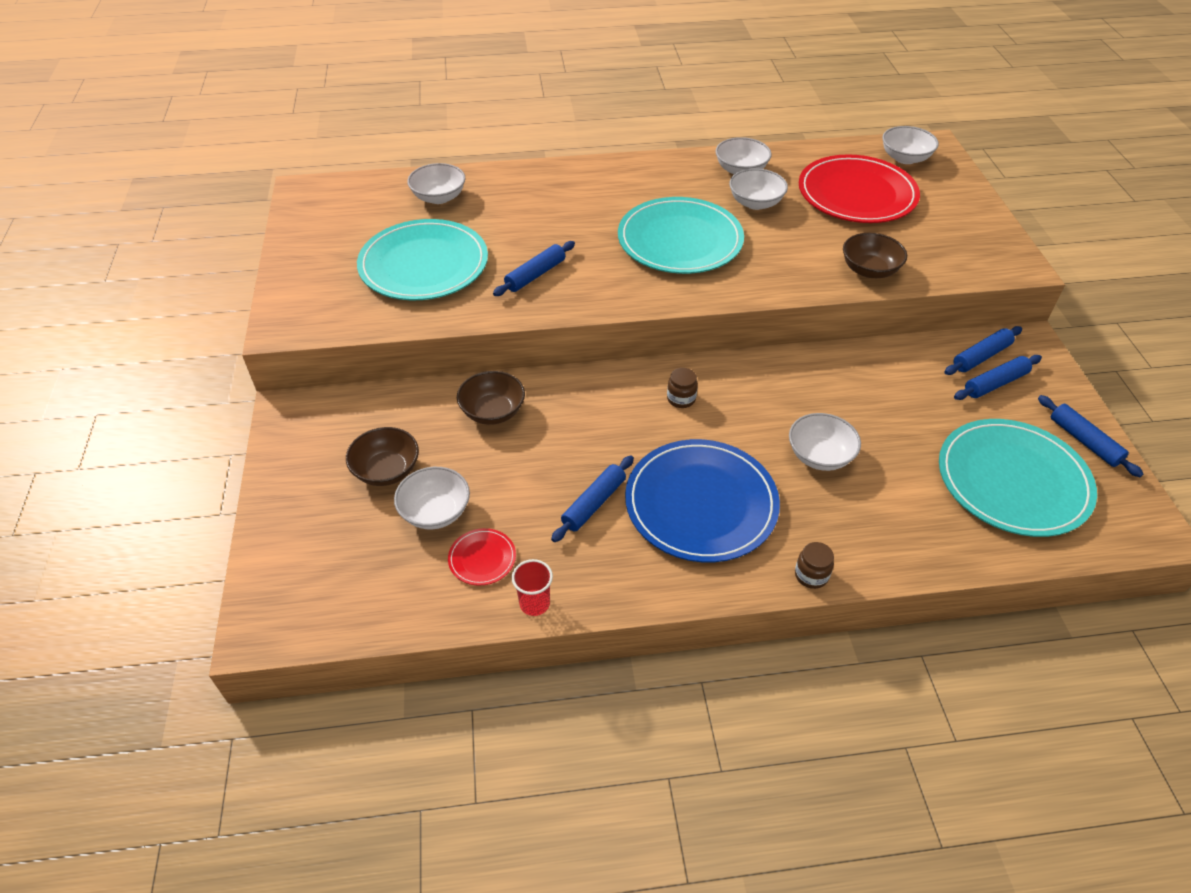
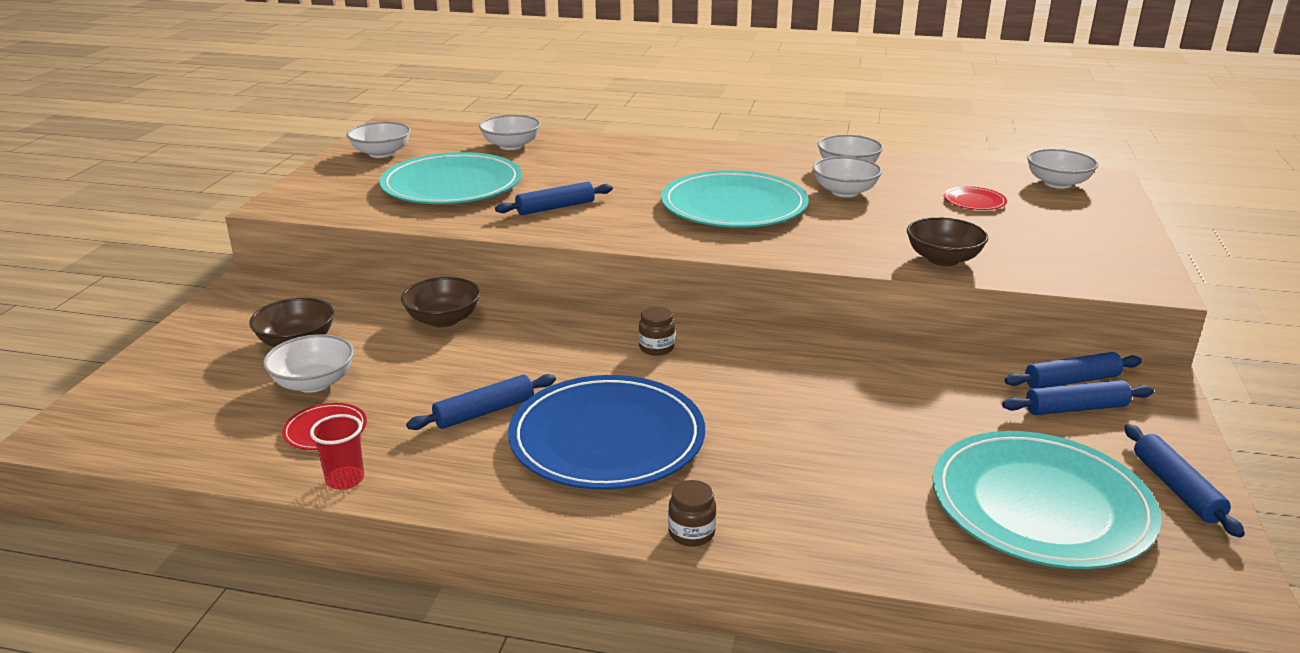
camera: 20 degrees right, 20 degrees down
(819, 455) = (787, 427): white bowl -> white bowl (381, 153)
(857, 194) = (974, 201): red plate -> red plate, size x0.42

